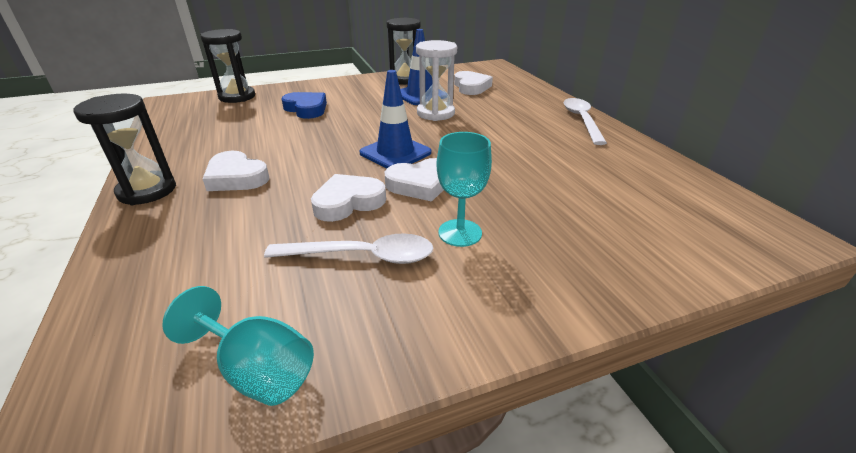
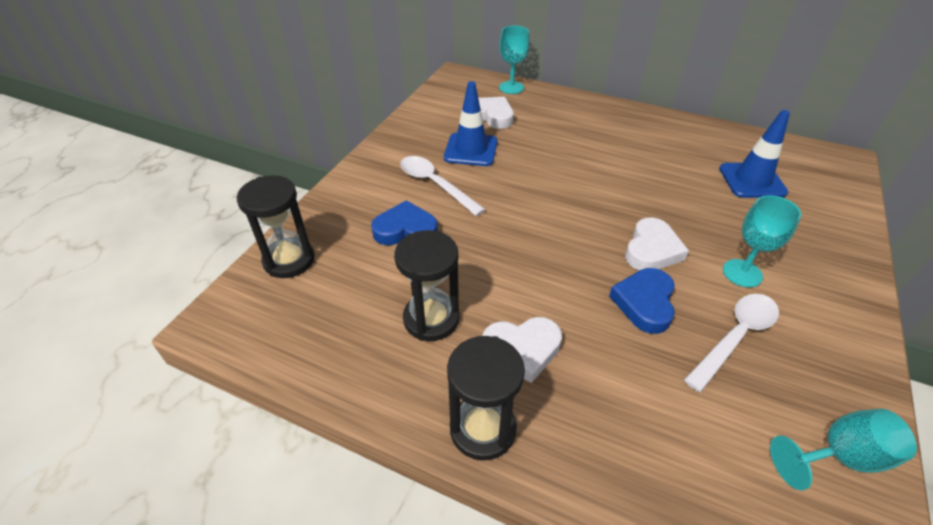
camera: 45 degrees left, 10 degrees up
(348, 202) = (644, 303): white heart -> blue heart
(395, 153) = (580, 231): blue traffic cone -> blue traffic cone (752, 180)
(405, 79) = (417, 135): black hourglass -> black hourglass (431, 319)
(435, 113) = (525, 166): white hourglass -> none
(518, 80) = (511, 87): none -> turquoise goblet
(581, 120) = (628, 116): white spoon -> white spoon (435, 184)

